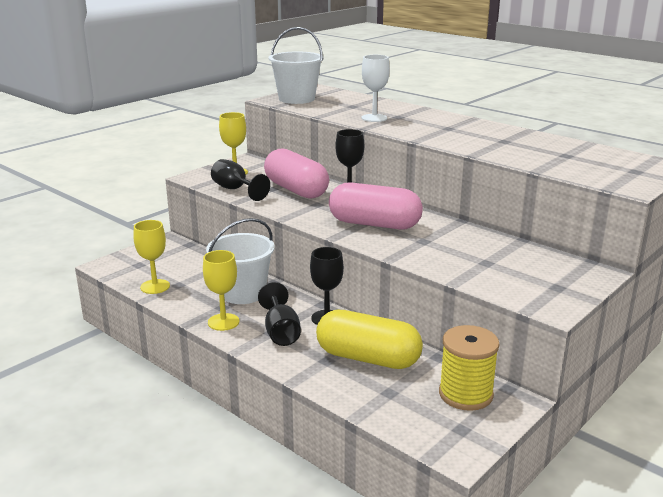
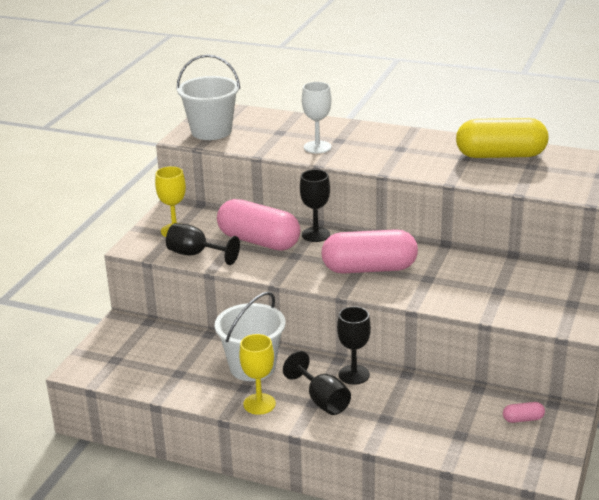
camera: 20 degrees left, 5 degrees up
(155, 286) = (156, 382): yellow goblet -> none
(368, 358) = (419, 406): yellow capsule -> yellow capsule (500, 155)
(465, 394) = (523, 419): yellow spool -> pink capsule

